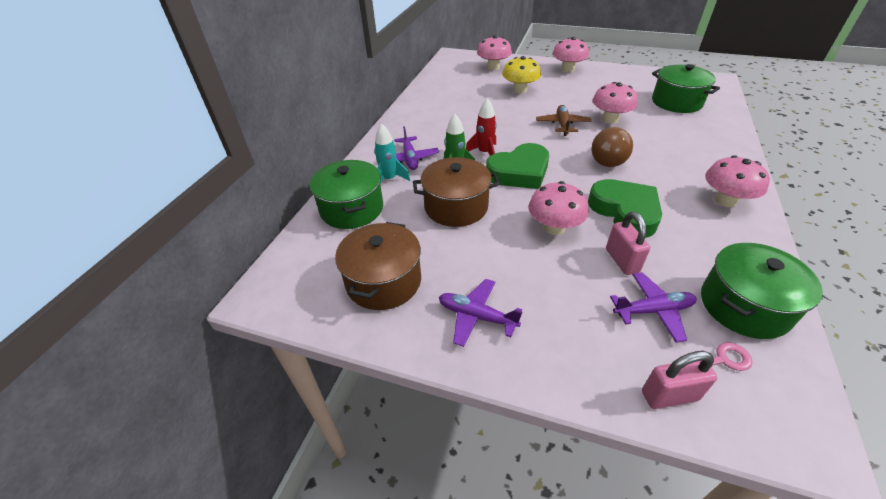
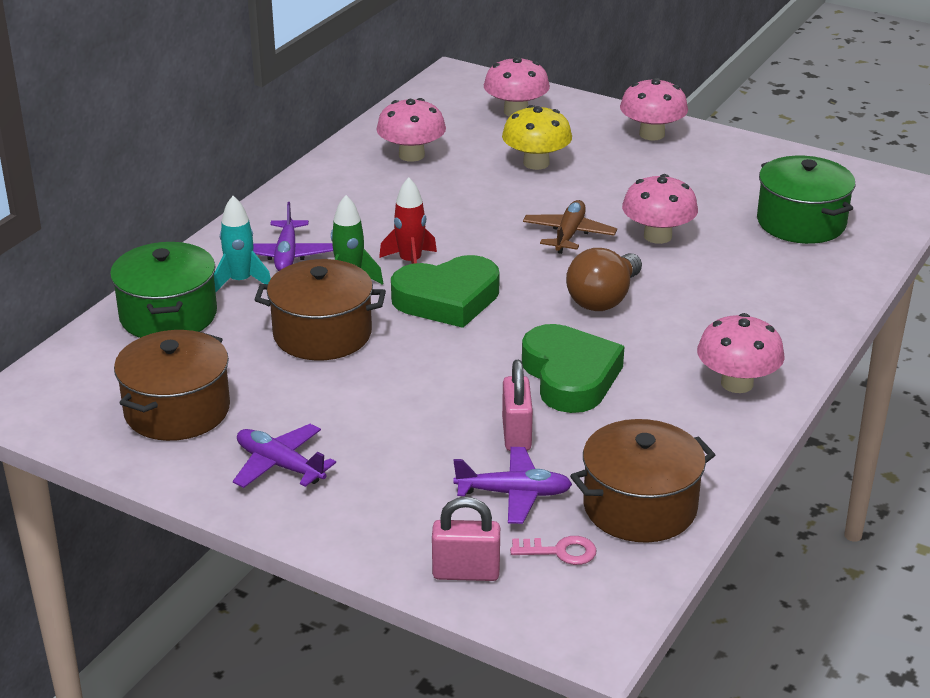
camera: 10 degrees right, 10 degrees down
(554, 227) = (449, 381): pink mushroom -> pink mushroom (411, 155)
(744, 306) = (640, 507): green pot -> brown pot

